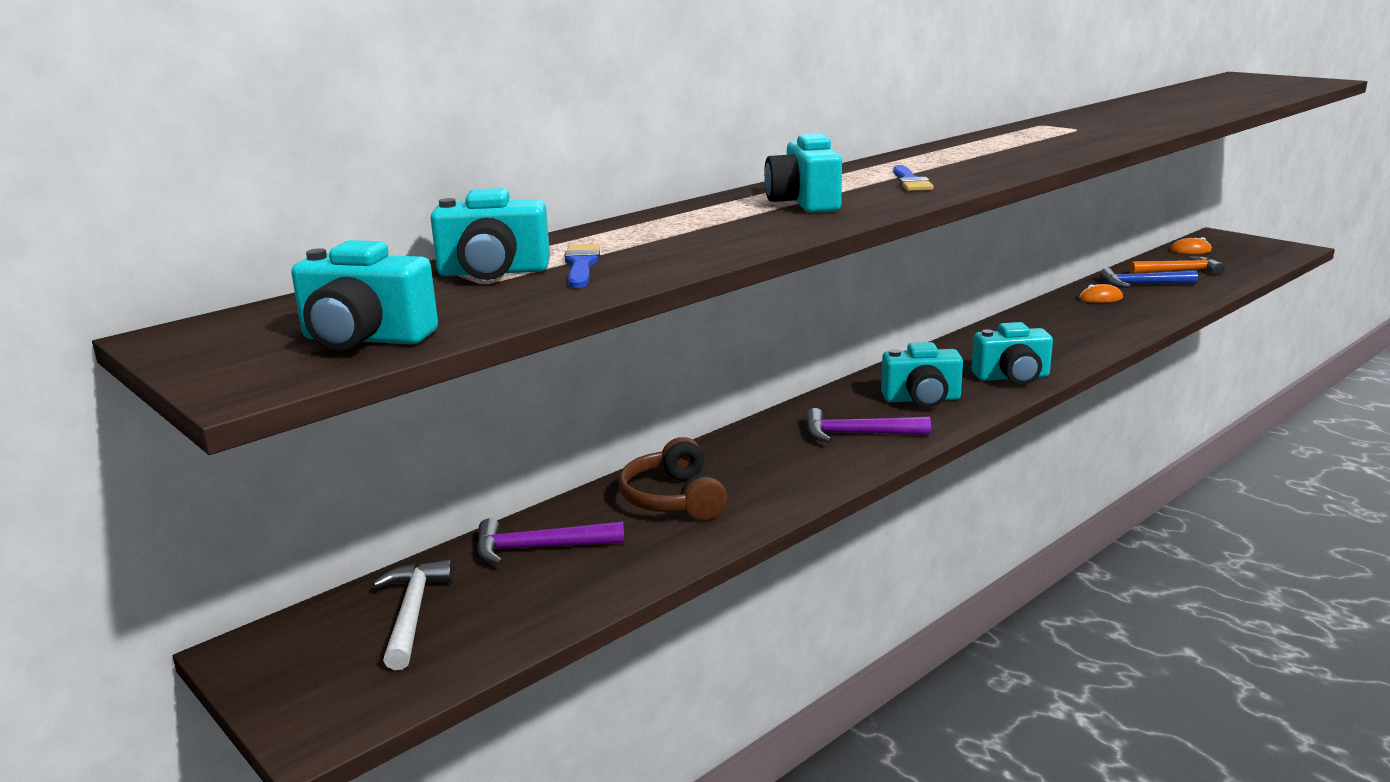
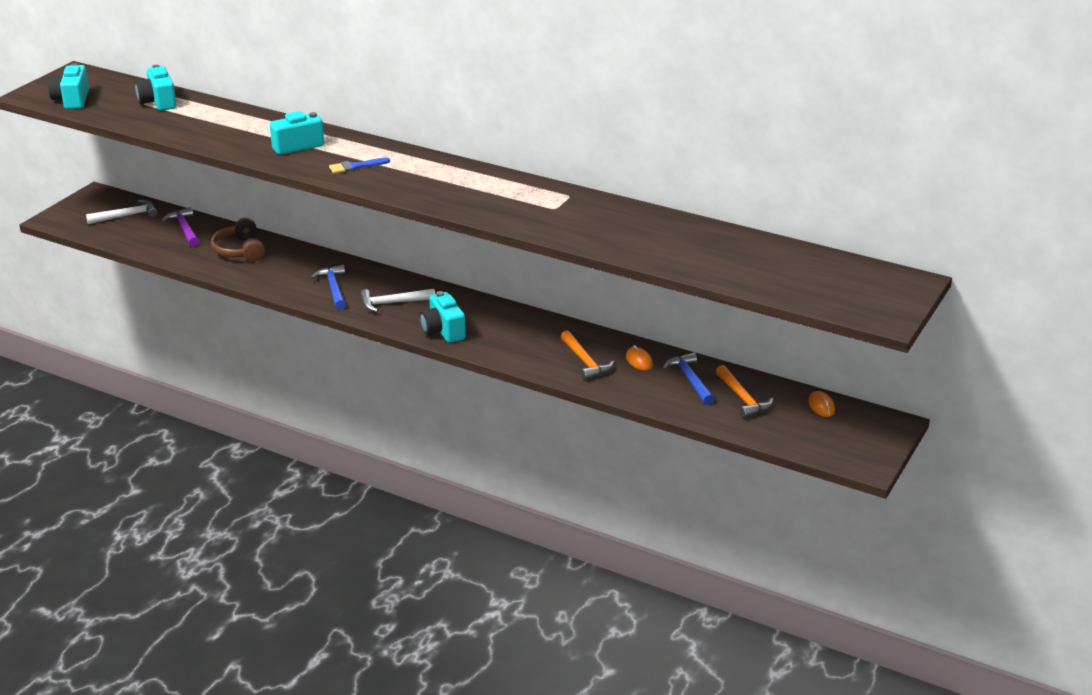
camera: 70 degrees right, 10 degrees up
(581, 265) = (170, 116): blue brush -> none
(673, 499) = (240, 250): brown headphones -> brown headphones turned 75 degrees counterclockwise
(858, 434) = (333, 288): purple hammer -> blue hammer
(922, 399) = (393, 303): turquoise camera -> white hammer
(1101, 319) = (585, 361): none -> orange hammer

